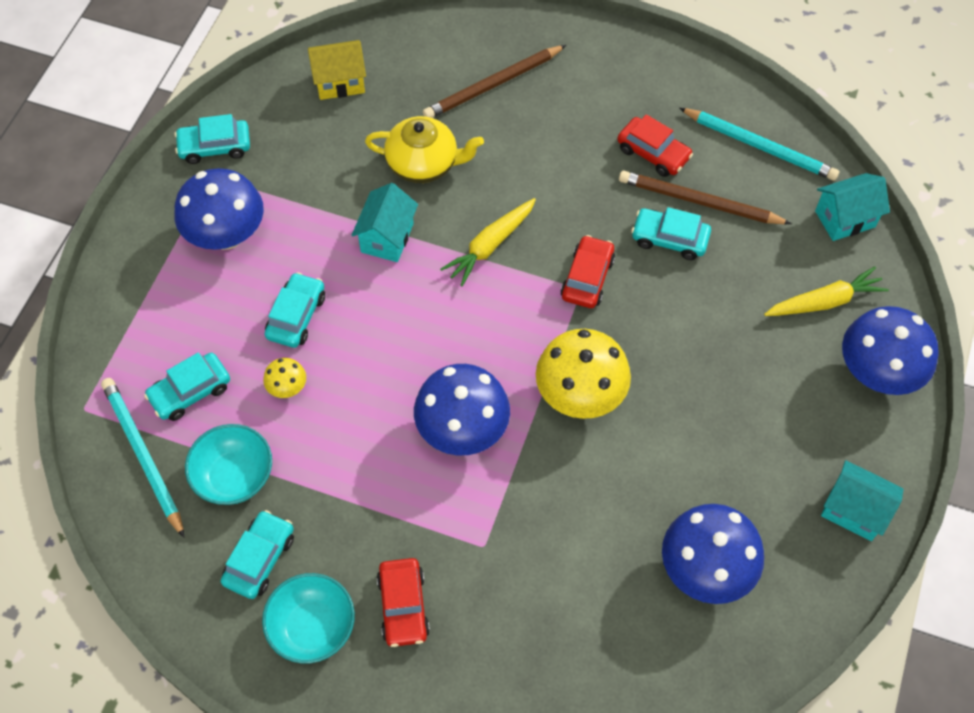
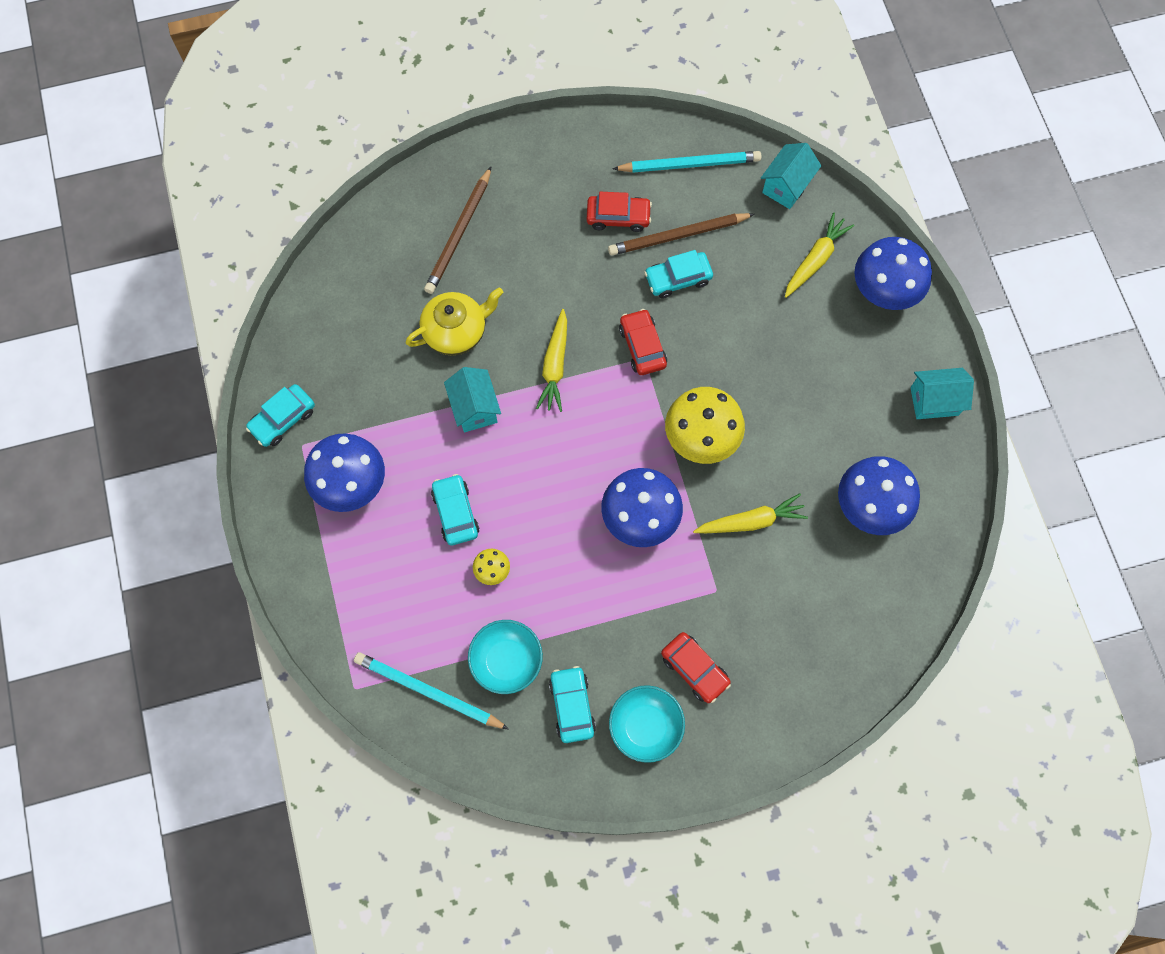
camera: 35 degrees left, 10 degrees up
(190, 392) = (423, 622): turquoise car -> none
(340, 82) = (338, 304): yellow house -> none
(570, 503) = (751, 521): none -> yellow carrot

